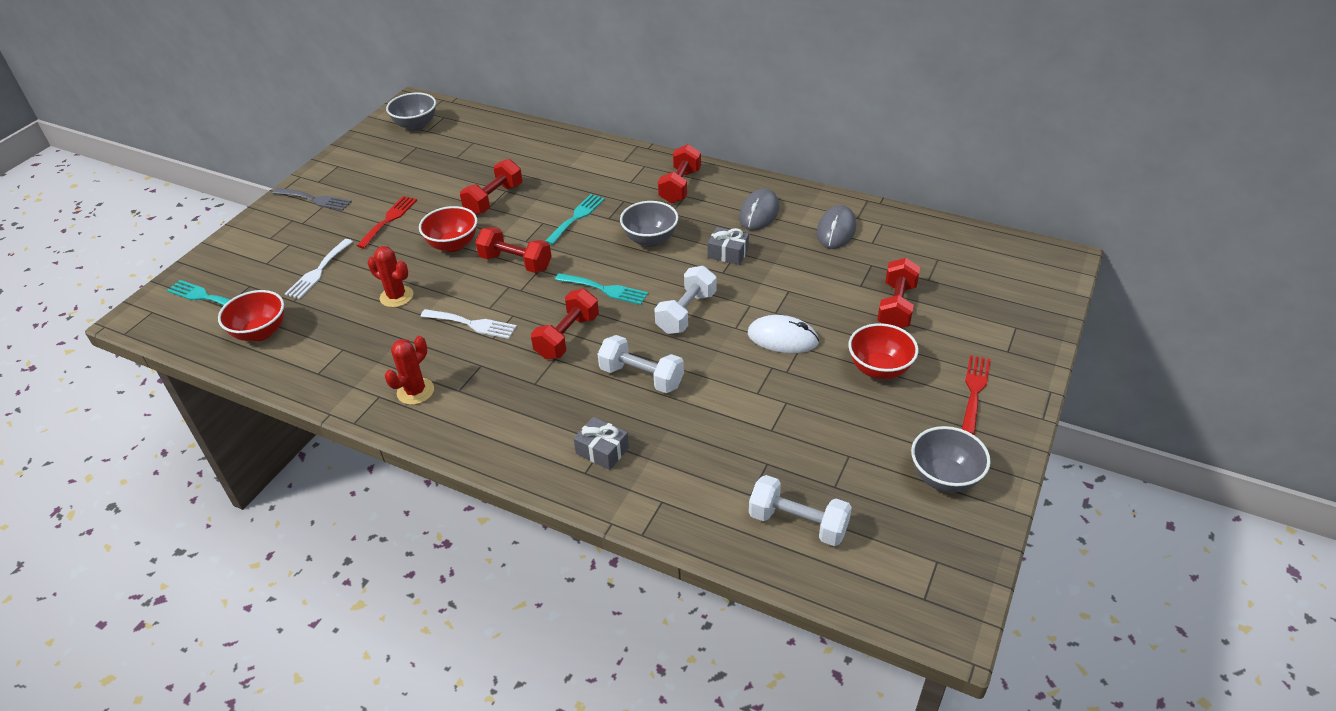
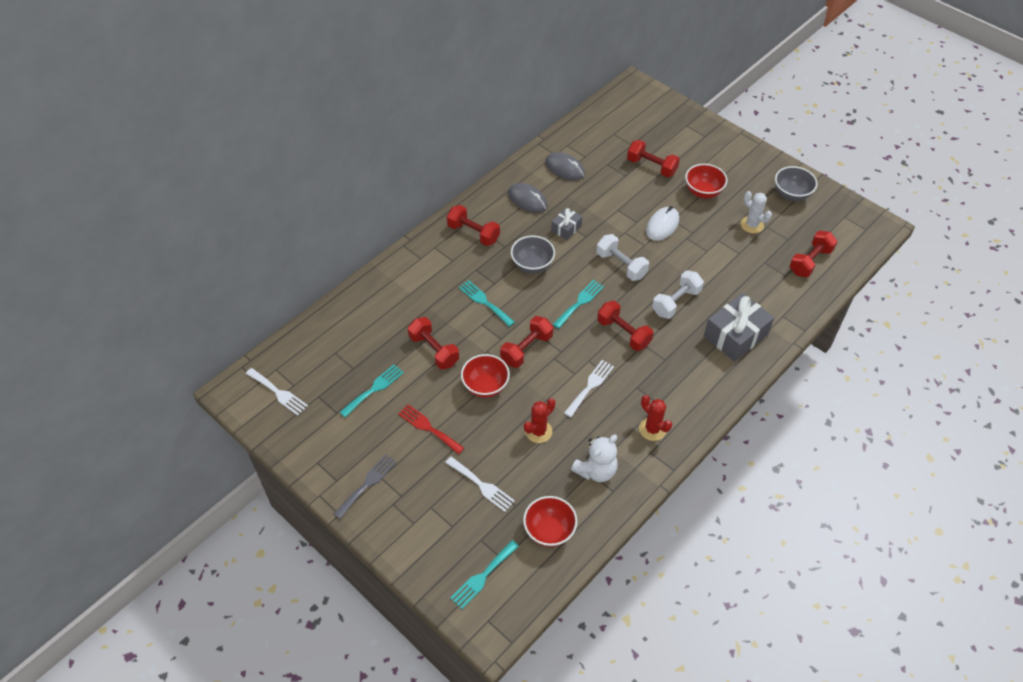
camera: 75 degrees left, 10 degrees up
(346, 353) = (596, 470): none -> white teddy bear
(416, 125) = (278, 393): grey bowl -> white fork
(432, 175) = (374, 389): none -> turquoise fork
(602, 450) = (735, 335): grey gift -> grey gift, size x1.89
(798, 523) = (810, 261): white dumbbell -> red dumbbell
(841, 436) = (752, 225): none -> white cactus
(974, 391) = (732, 160): red fork -> none

